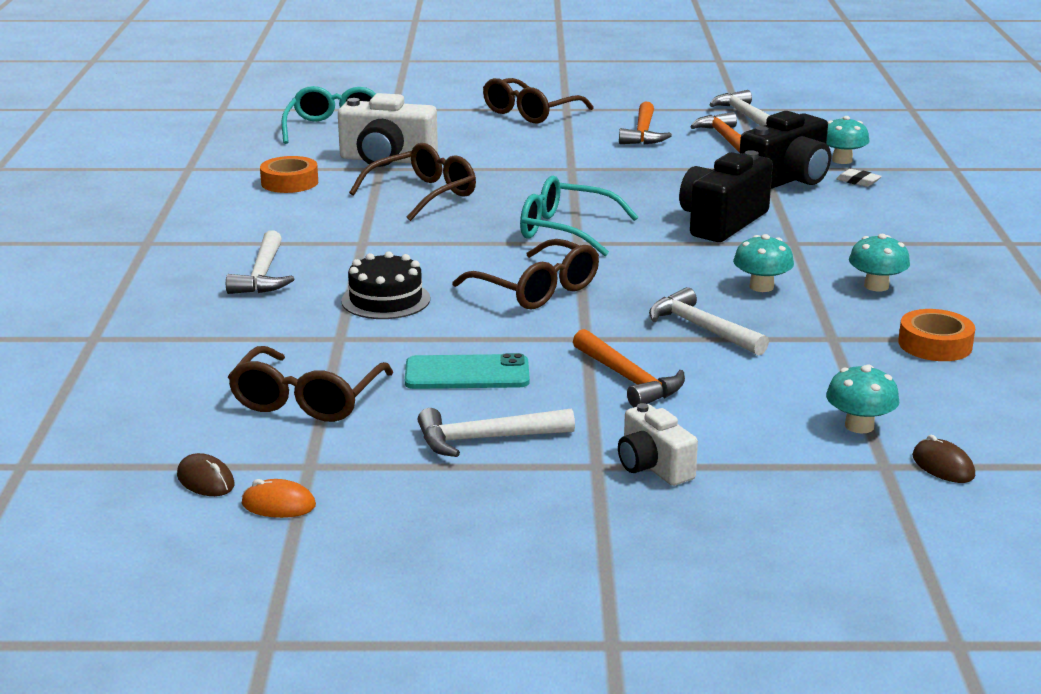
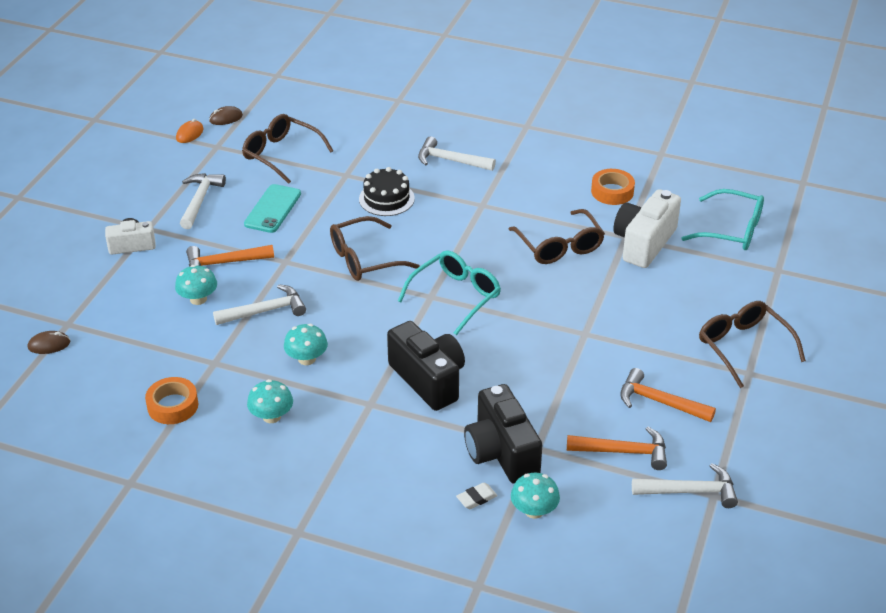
camera: 110 degrees right, 15 degrees up
(859, 426) = (110, 331): turquoise mushroom -> turquoise mushroom (198, 299)

